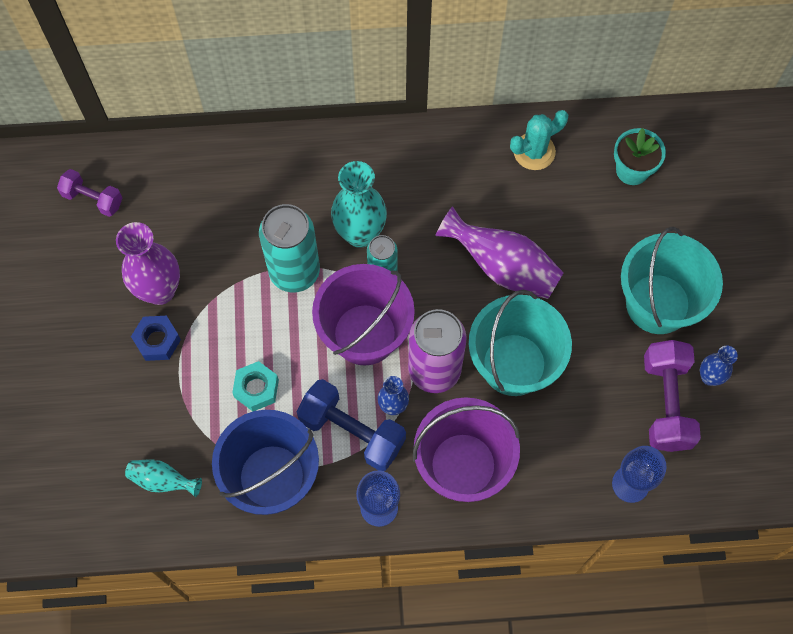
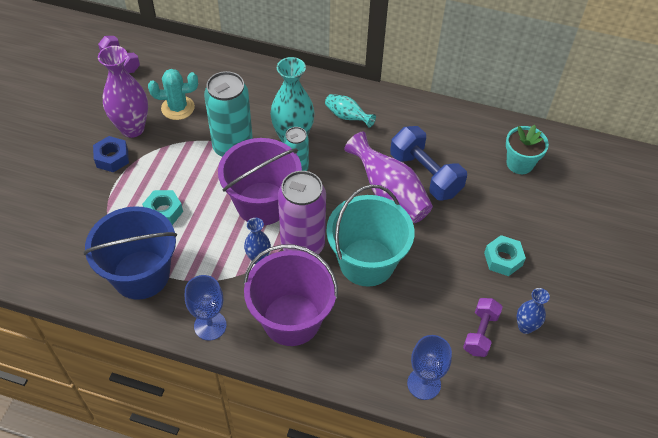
camera: 20 degrees right, 15 degrees down
(163, 480) = (61, 248): turquoise vase -> turquoise vase (347, 117)
(352, 431) = (218, 265): blue dumbbell -> blue dumbbell (425, 174)
(534, 151) = (448, 129): turquoise cactus -> turquoise cactus (178, 108)
(658, 304) = (503, 259): turquoise bucket -> turquoise nut
(666, 403) = (480, 333): purple dumbbell -> purple dumbbell, size x0.62

